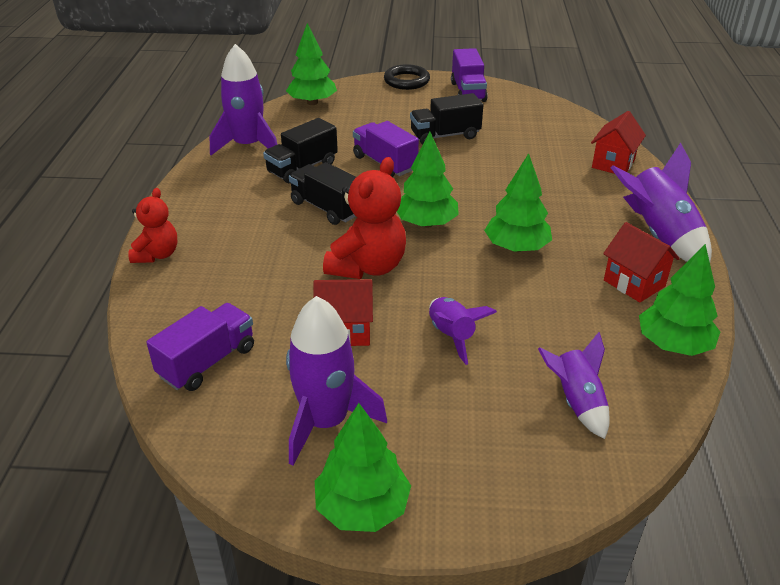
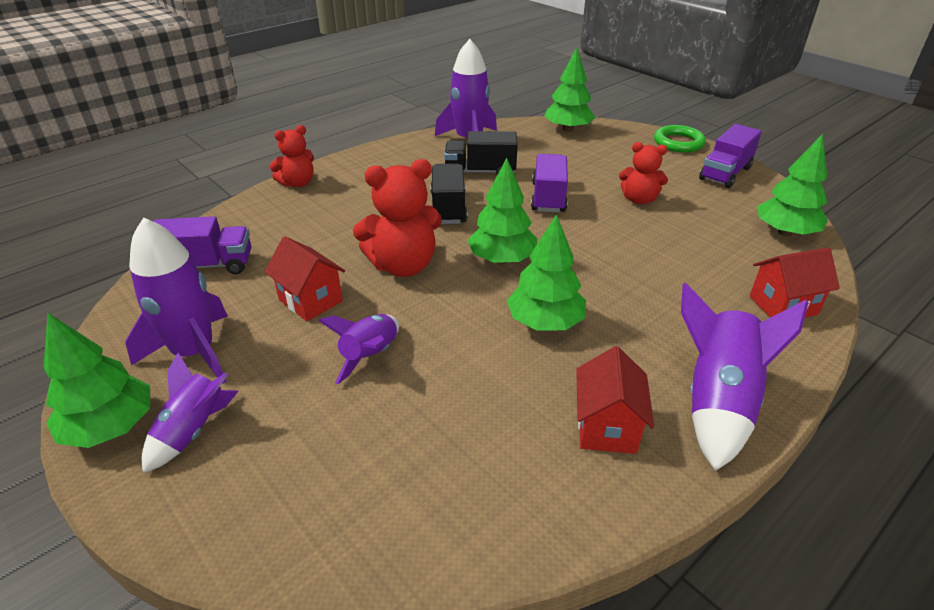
camera: 45 degrees right, 0 degrees up
(406, 81) = (678, 143): black ring -> green ring
(445, 136) = (639, 200): black truck -> red teddy bear
(576, 402) = (367, 486): purple rocket -> purple rocket (193, 431)
(673, 344) = (545, 513): green tree -> green tree (785, 232)

